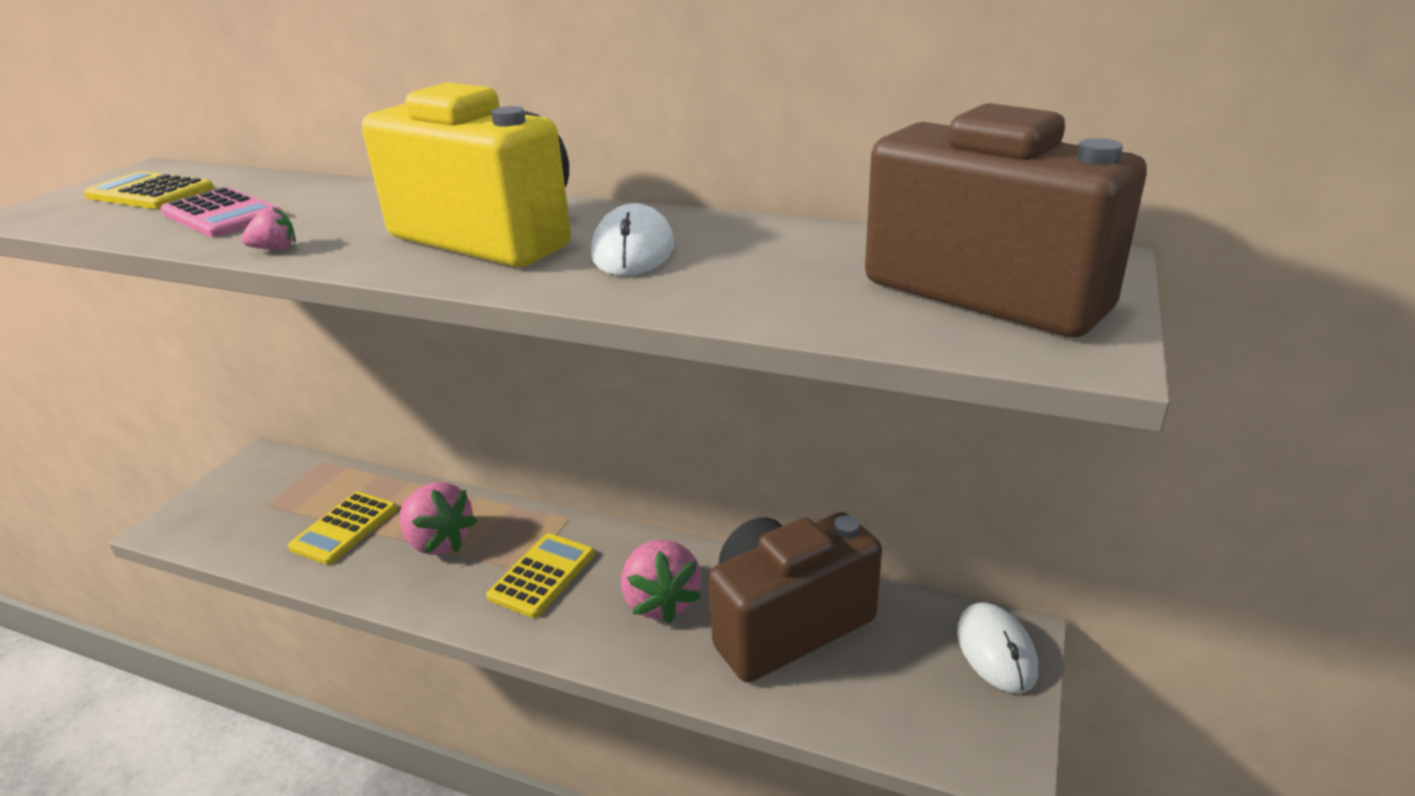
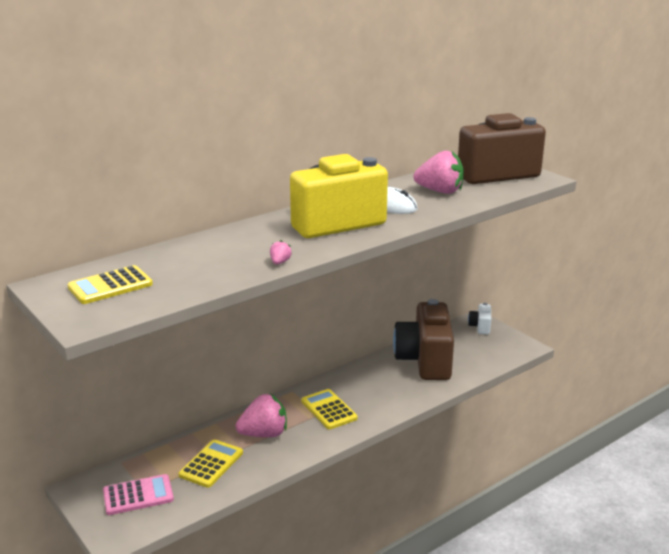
camera: 60 degrees left, 5 degrees down
(222, 214) = (197, 270): pink calculator -> pink calculator (138, 495)
(344, 528) = (211, 464): yellow calculator -> yellow calculator turned 120 degrees counterclockwise
(661, 601) = (381, 384): pink strawberry -> pink strawberry (440, 191)
(996, 651) = (480, 327): white mouse -> white camera

